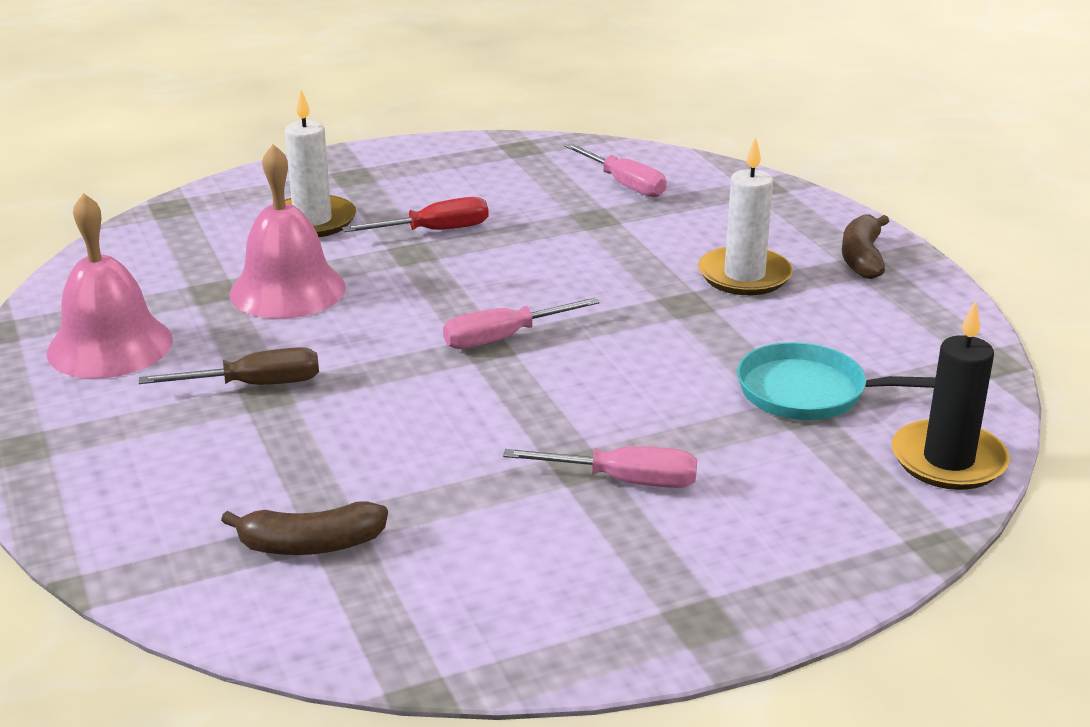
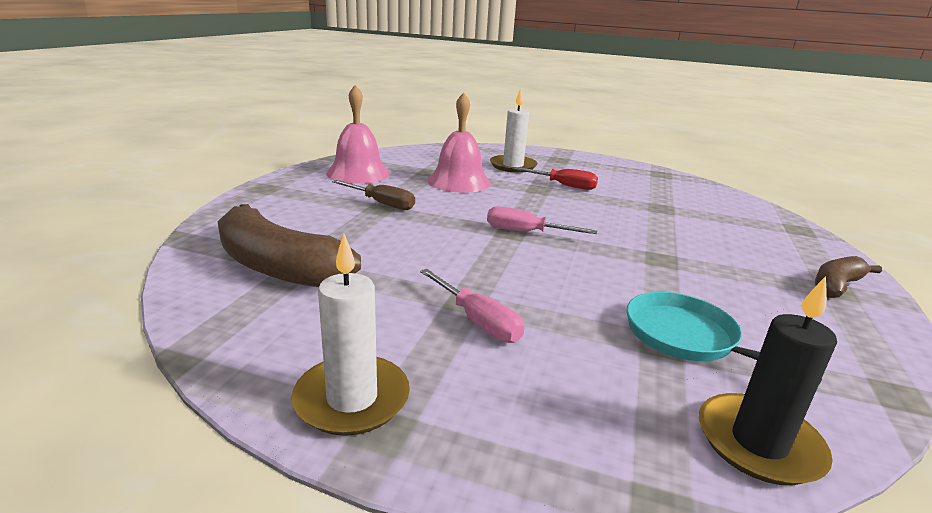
camera: 40 degrees right, 5 degrees down
(311, 545) = (279, 267): brown banana -> brown banana, size x1.85
(625, 184) = (701, 202): pink screwdriver -> none
(744, 276) = (724, 262): white candle -> white candle (352, 399)

